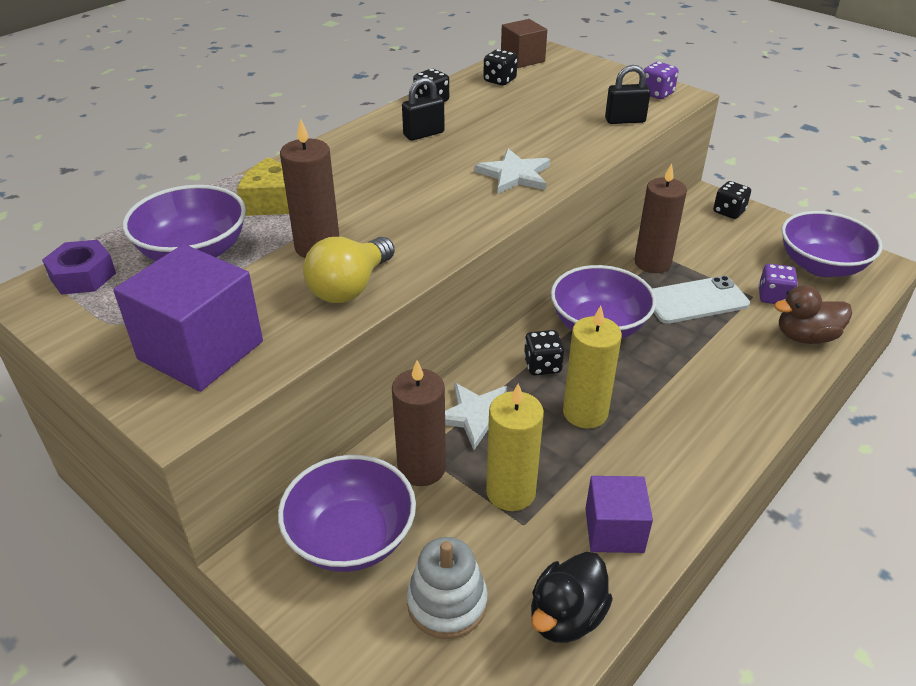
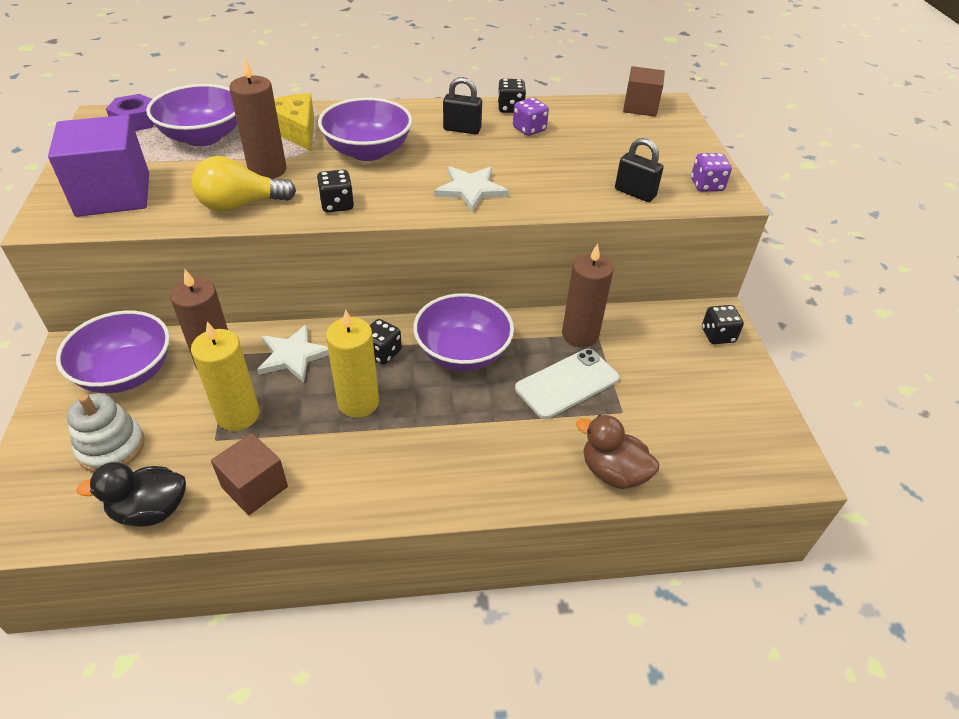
camera: 40 degrees right, 5 degrees up
(499, 80) = (590, 115): black dice -> black dice (337, 205)
(614, 530) = (255, 487): purple cube -> brown cube
(695, 300) = (567, 383): white phone -> white phone turned 60 degrees counterclockwise
(773, 297) = (639, 424): purple dice -> purple dice (529, 129)
(821, 266) = (729, 430): purple bowl -> purple bowl (368, 151)

